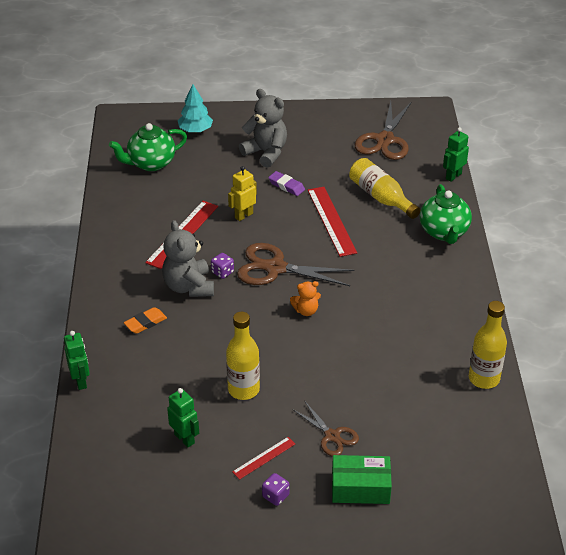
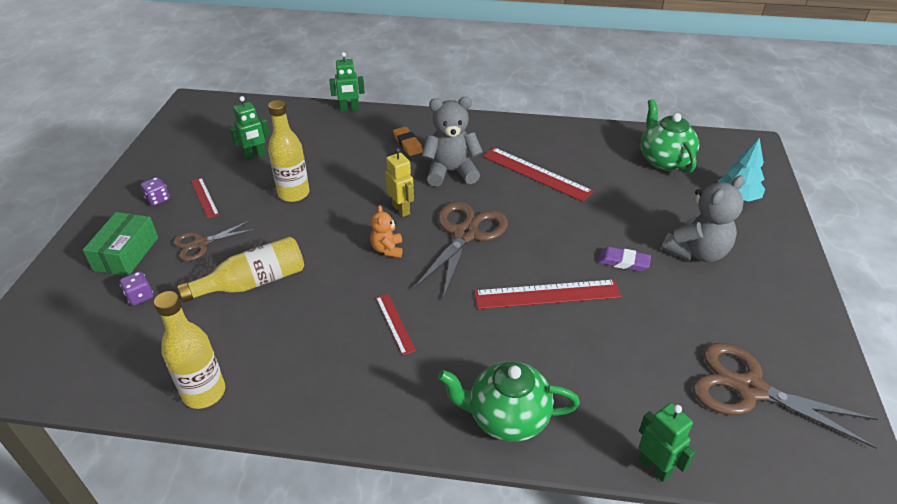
camera: 100 degrees right, 0 degrees up
(222, 272) = (467, 195): purple dice -> purple dice (140, 296)
(243, 215) = (564, 220): yellow robot -> yellow robot (401, 209)
(286, 186) = (623, 262): purple eraser -> purple eraser turned 60 degrees clockwise
(381, 197) = (596, 356): yellow bottle -> yellow bottle (253, 282)
(385, 293) = (395, 323): none -> red ruler

